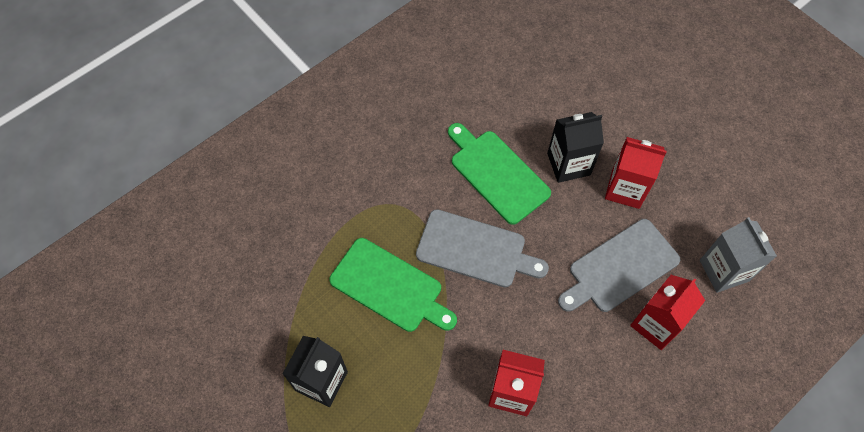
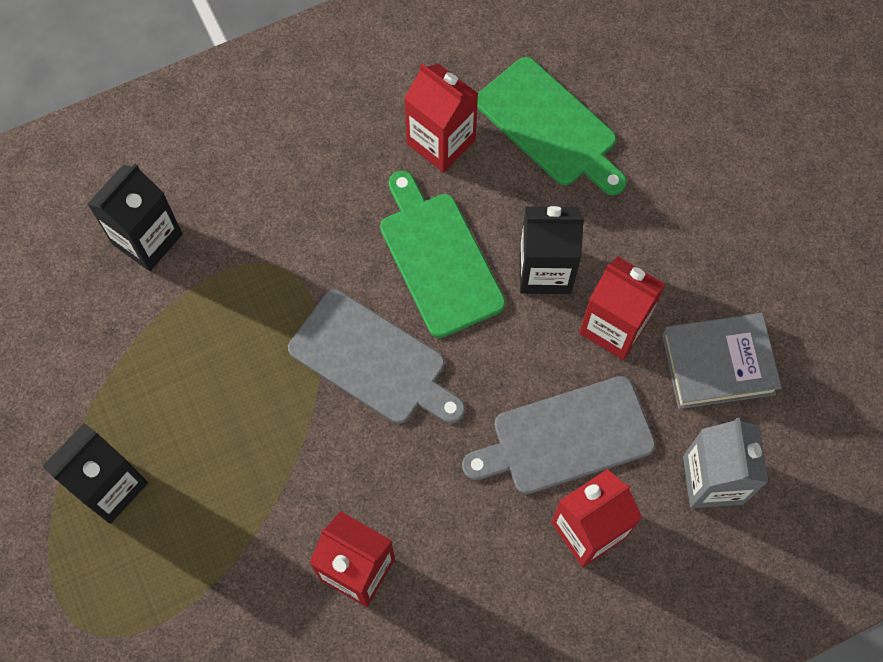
camera: 15 degrees right, 5 degrees up
(296, 208) = (147, 239): none -> black carton
(390, 287) = (240, 382): green cutting board -> green cutting board (550, 126)
(473, 100) = (441, 142): none -> red carton
(700, 196) = (718, 364): none -> grey book

